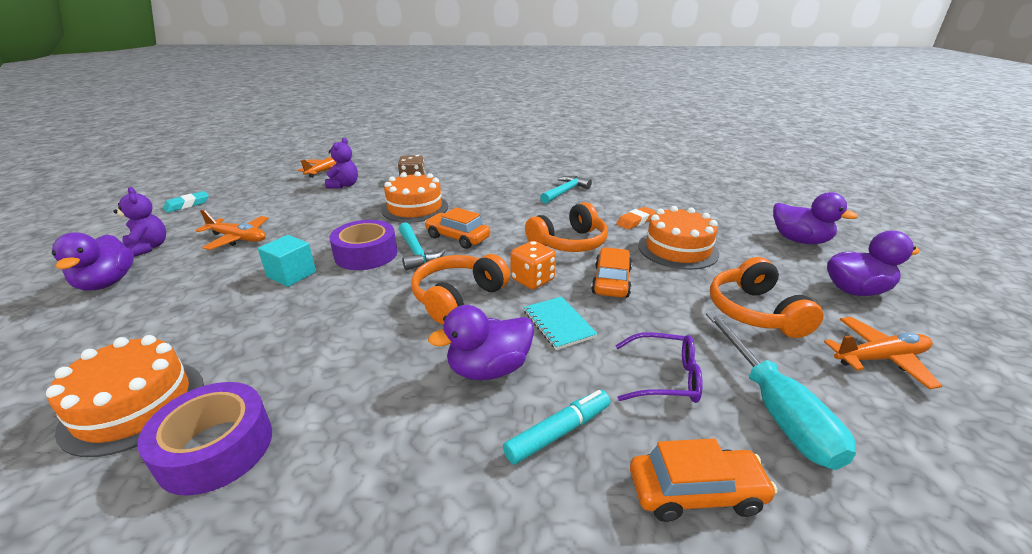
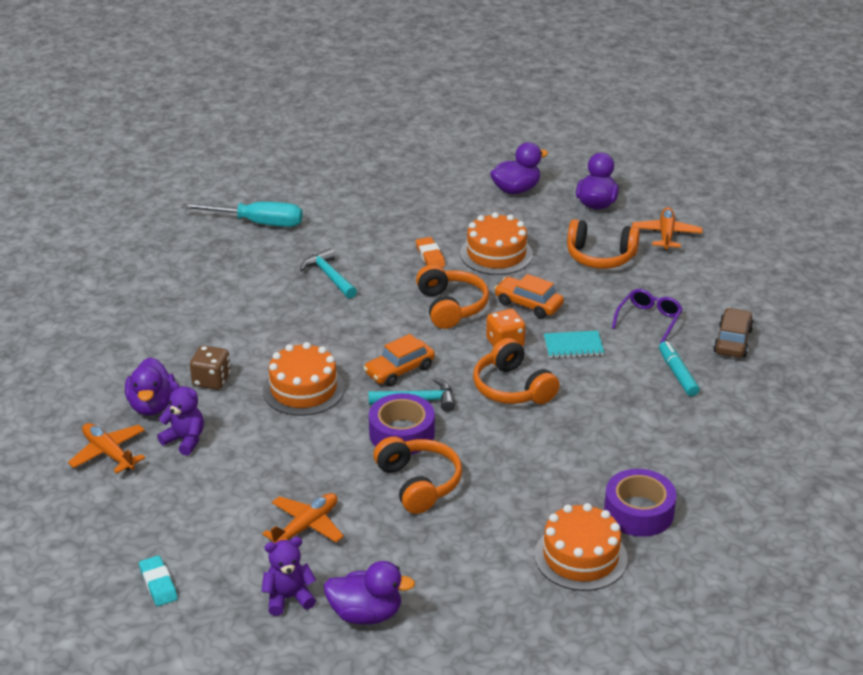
camera: 70 degrees left, 5 degrees up
(291, 274) = (418, 483): turquoise cube -> orange headphones
(489, 369) = (610, 389): purple duck -> purple duck (152, 405)
(695, 492) = (732, 341): orange car -> brown car
(775, 409) = (690, 291): turquoise screwdriver -> turquoise screwdriver (257, 223)

